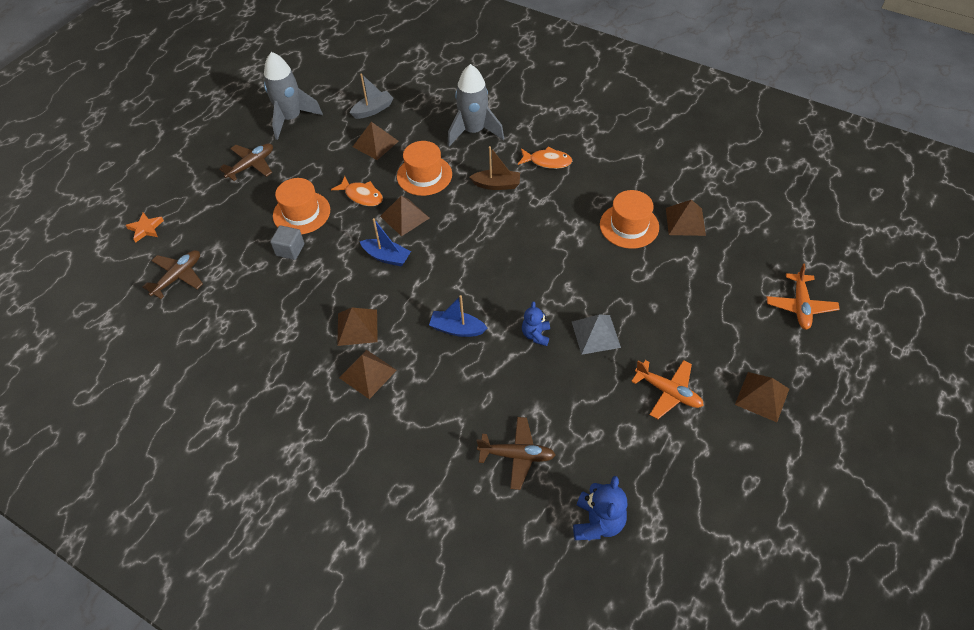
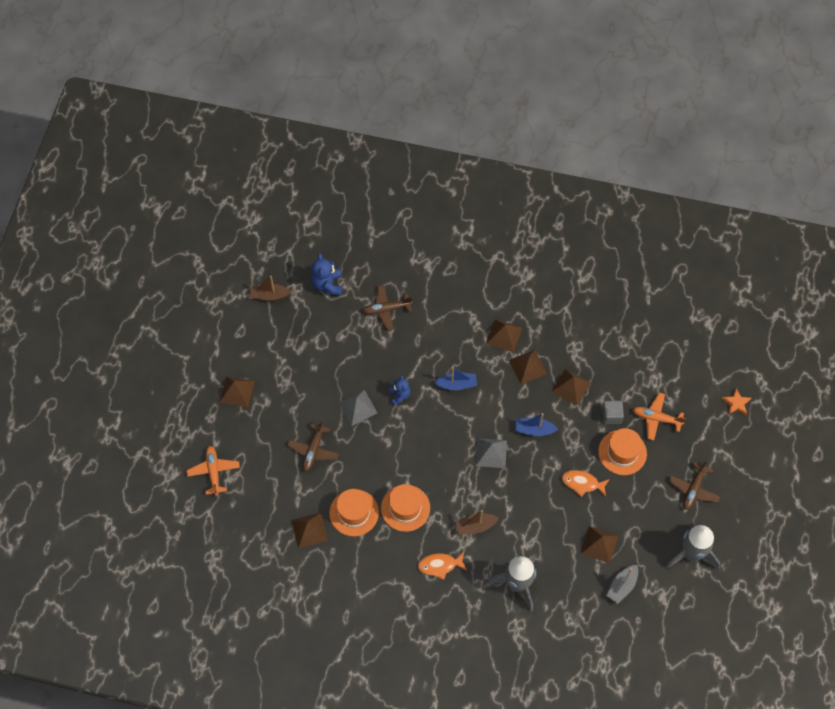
camera: 160 degrees right, 10 degrees up
(178, 277) = (681, 369): brown plane -> brown plane (313, 450)
(404, 217) = (537, 471): brown pyramid -> brown pyramid (571, 387)
(424, 175) = (540, 520): orange hat -> orange hat (405, 508)
(448, 246) = (491, 453): none -> grey pyramid
(668, 392) = (299, 377): orange plane -> orange plane (656, 418)
(696, 531) = (269, 295): none -> brown boat

